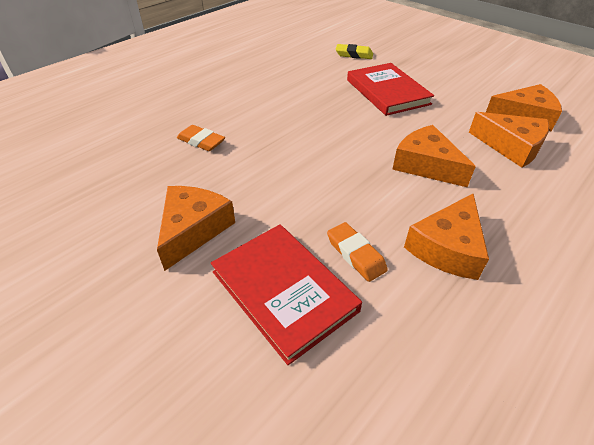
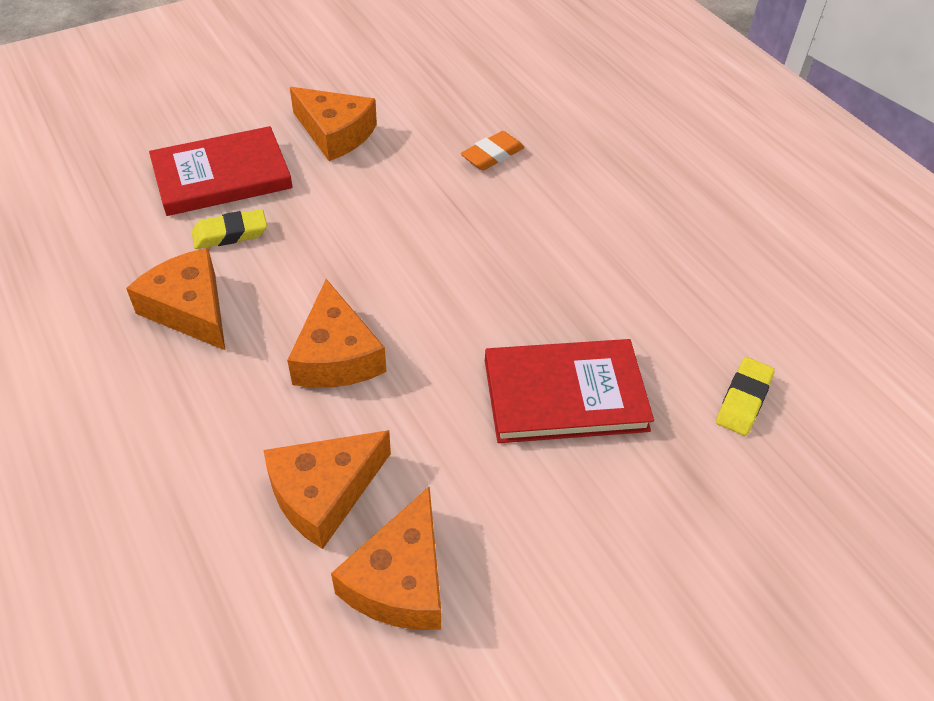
camera: 105 degrees right, 5 degrees up
(355, 254) = (230, 234): orange eraser -> yellow eraser
(425, 165) = (336, 355): orange cheese -> orange cheese turned 105 degrees clockwise

